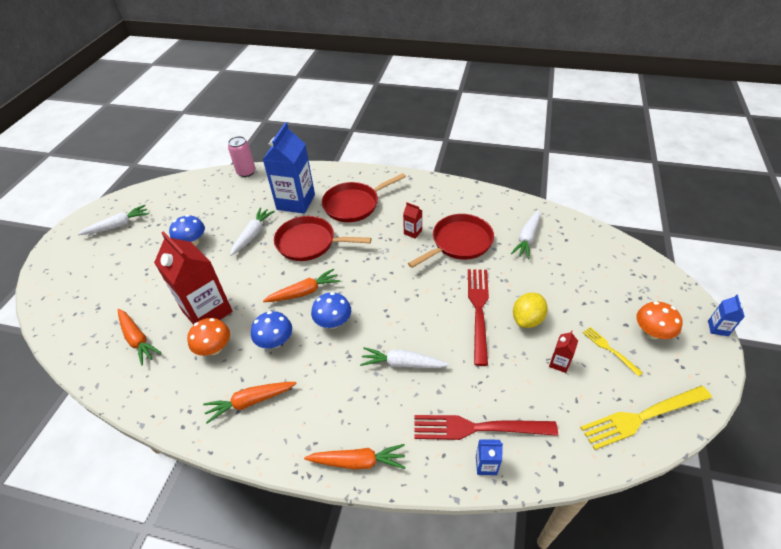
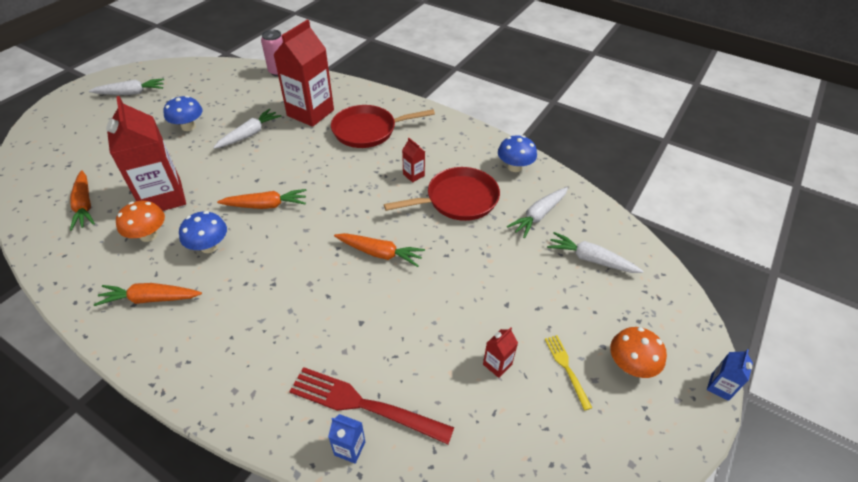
camera: 15 degrees right, 0 degrees up
(296, 202) = (310, 113): blue carton -> red carton
(309, 243) = (300, 157): red pan -> none
(333, 322) = (277, 244): blue mushroom -> blue mushroom (514, 167)
(358, 461) = (218, 396): orange carrot -> orange carrot (380, 253)
(402, 363) = (323, 309): white carrot -> white carrot (591, 259)
(478, 309) = (438, 277): red fork -> none
(527, 319) = (487, 304): yellow lemon -> none
(641, 417) = (561, 459): yellow fork -> none

